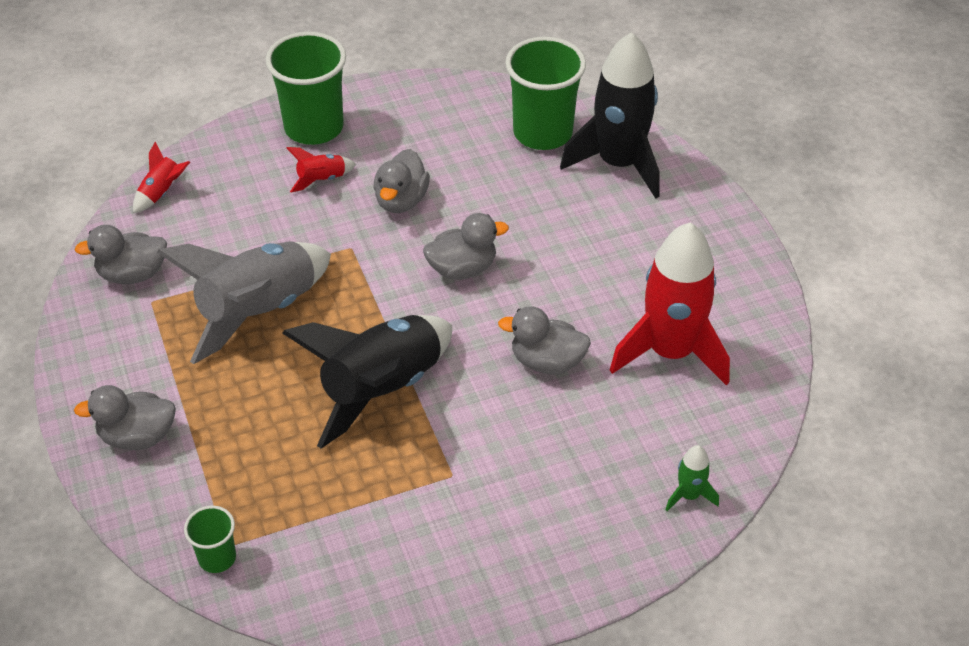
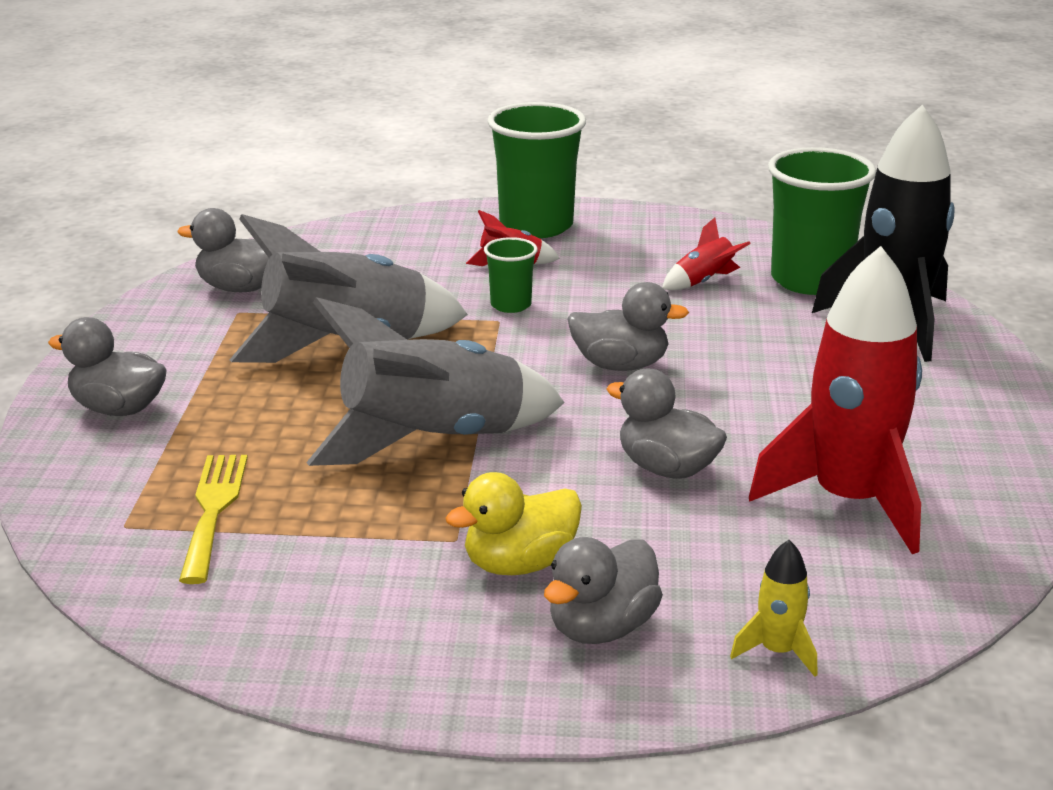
camera: 25 degrees right, 20 degrees down
(161, 193) = (327, 239): red rocket -> red rocket (703, 282)
(217, 558) = (102, 533): green cup -> green cup (511, 305)
(277, 508) = (213, 510): none -> yellow fork
(382, 389) = (433, 441): black rocket -> grey rocket
(401, 200) = (590, 297): grey duck -> grey duck (602, 628)
(504, 482) = (519, 564): none -> yellow duck
(689, 495) = (777, 652): green rocket -> yellow rocket

